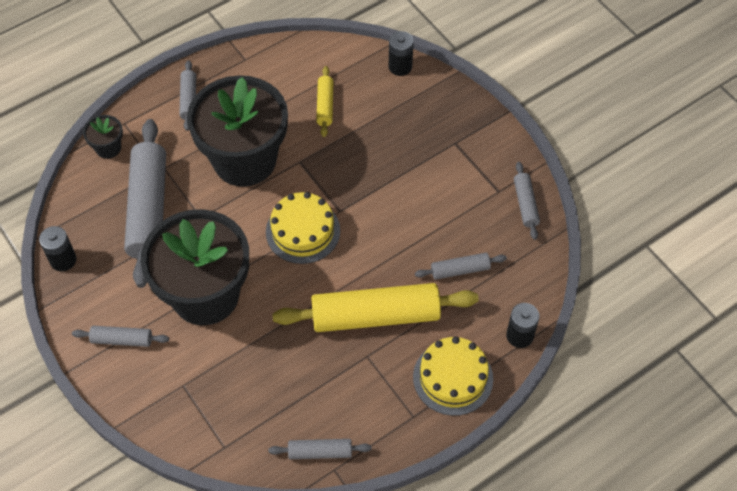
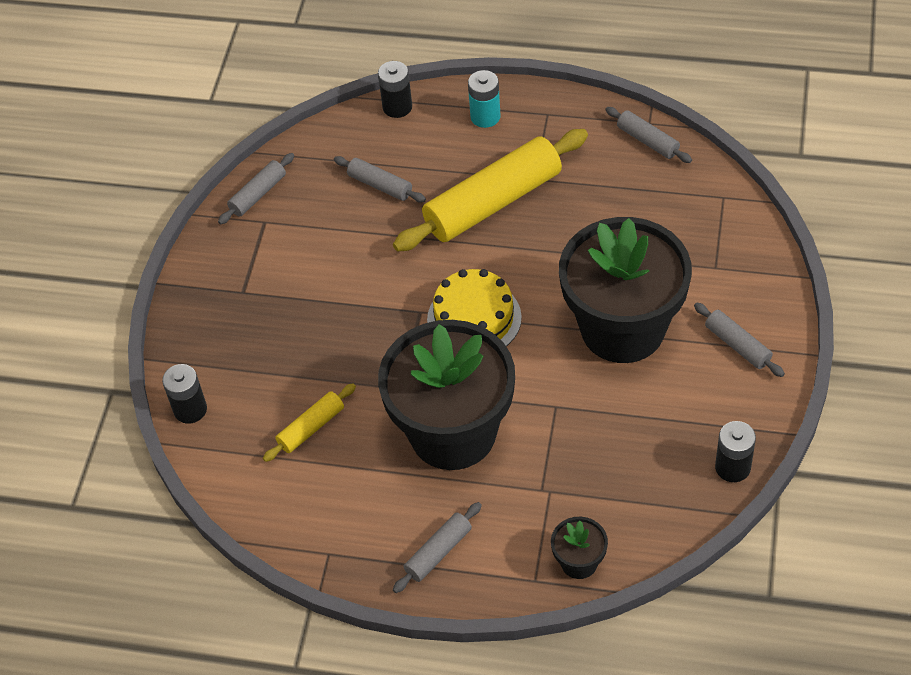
camera: 130 degrees left, 5 degrees down
(149, 209) = (599, 455): grey rolling pin -> none
(375, 316) = (493, 202): yellow rolling pin -> yellow rolling pin turned 75 degrees counterclockwise
(453, 378) = (485, 116): yellow cake -> turquoise battery

